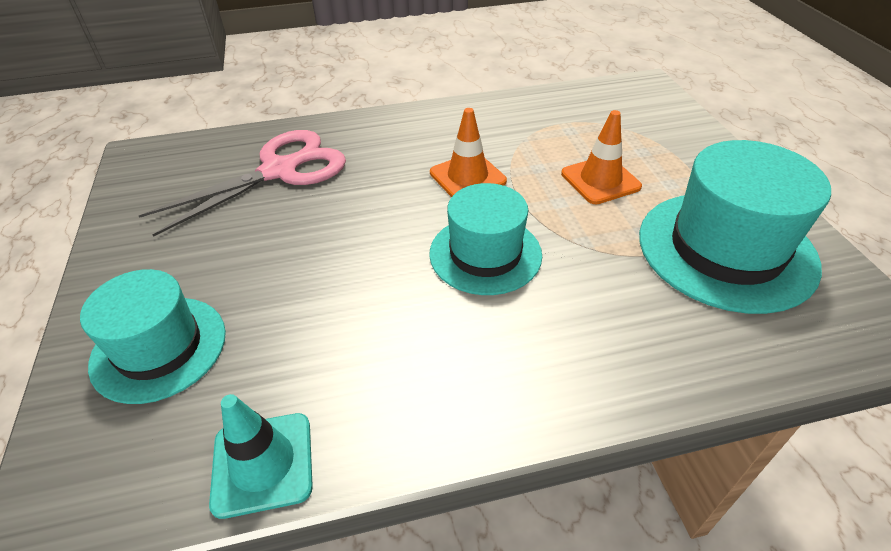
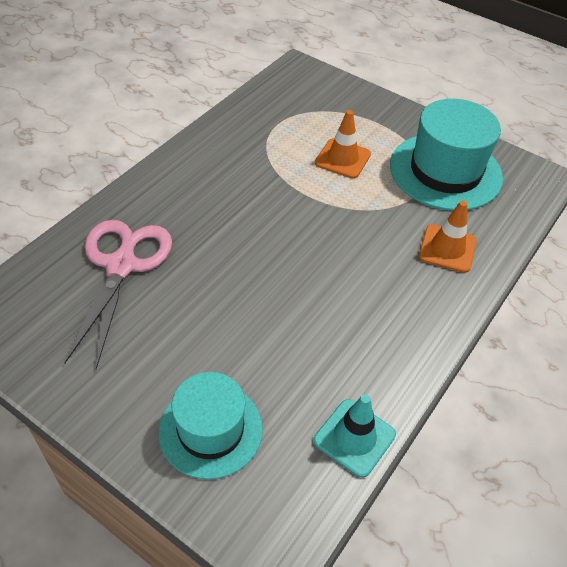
camera: 45 degrees left, 5 degrees up
(467, 177) = (262, 198): orange traffic cone -> orange traffic cone (447, 249)
(485, 254) = (331, 246): turquoise hat -> none

